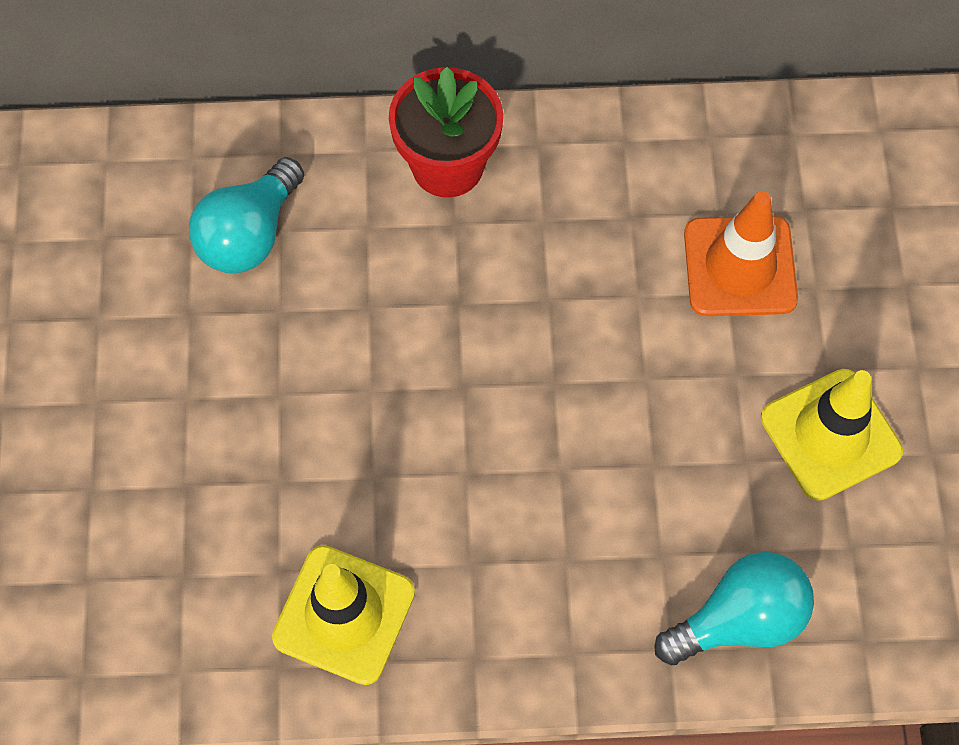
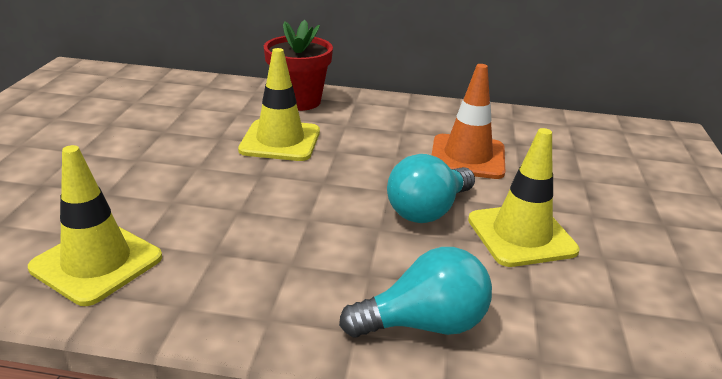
camera: 10 degrees right, 35 degrees down
(249, 234) = (168, 105): turquoise light bulb -> turquoise light bulb (427, 210)
(460, 293) = (280, 141): none -> yellow traffic cone

